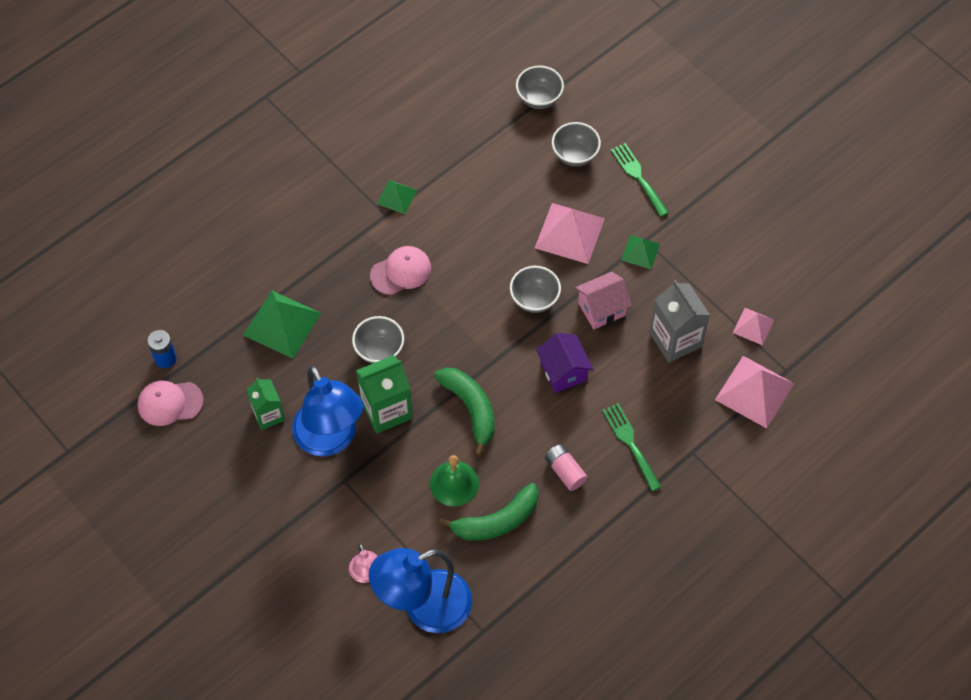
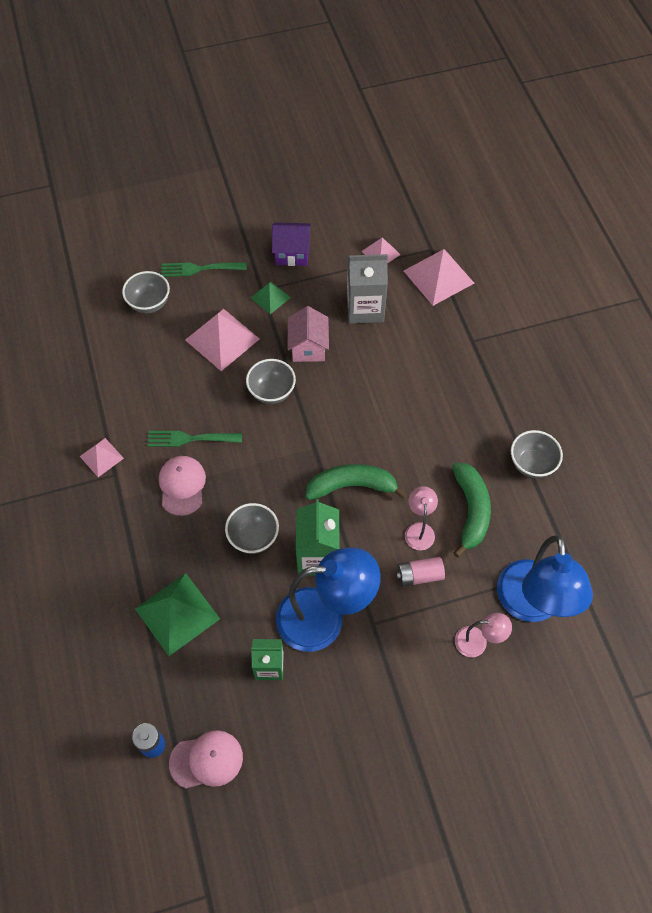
camera: 65 degrees left, 0 degrees up
(170, 403) = (206, 760): pink cap -> pink cap turned 120 degrees counterclockwise
(397, 197) = (101, 457): green pyramid -> pink pyramid
(454, 483) = (419, 530): green bell -> pink lamp
(539, 99) = (76, 306): grey bowl -> grey bowl (531, 464)
(563, 371) = (352, 400): purple house -> purple house (292, 253)
(565, 471) = (447, 438): pink battery -> pink battery (419, 575)
(630, 444) = (444, 380): green fork -> green fork (190, 439)

